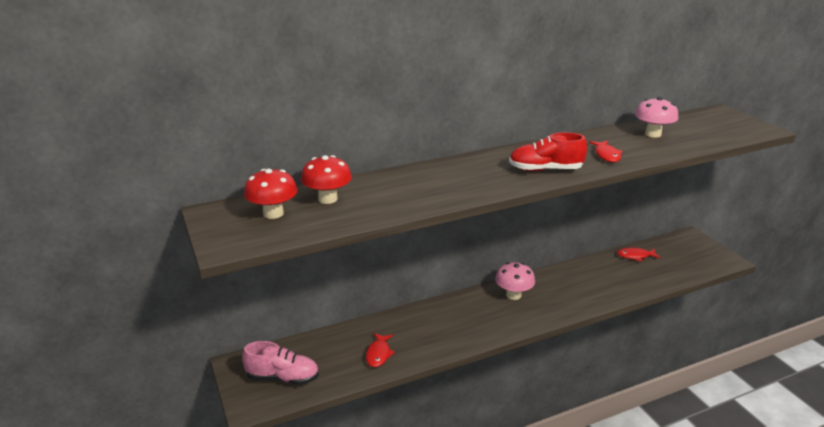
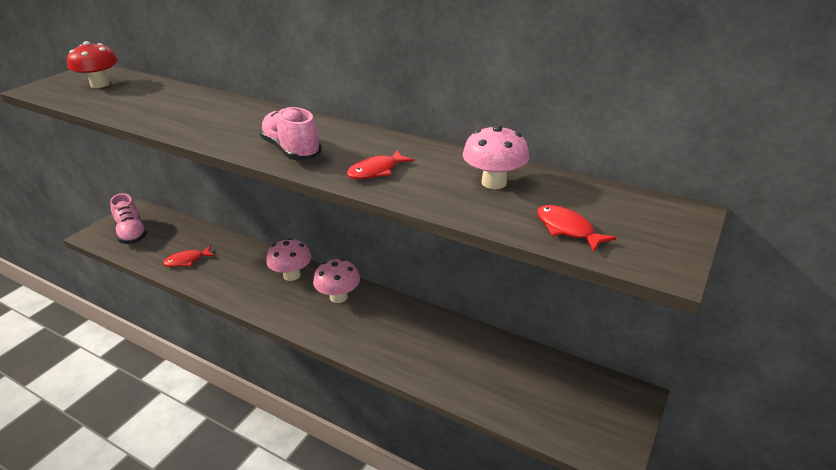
camera: 55 degrees right, 5 degrees up
(327, 199) = (139, 91): red mushroom -> none
(463, 306) = (292, 275): none -> pink mushroom
(545, 170) = (292, 150): red shoe -> pink shoe
(635, 256) = (515, 359): red fish -> red fish (567, 229)

